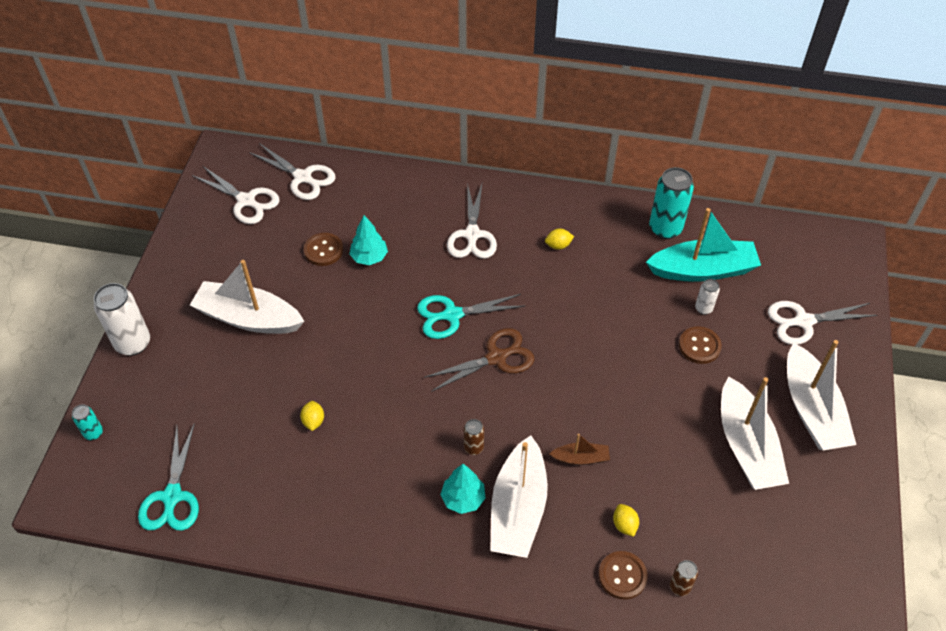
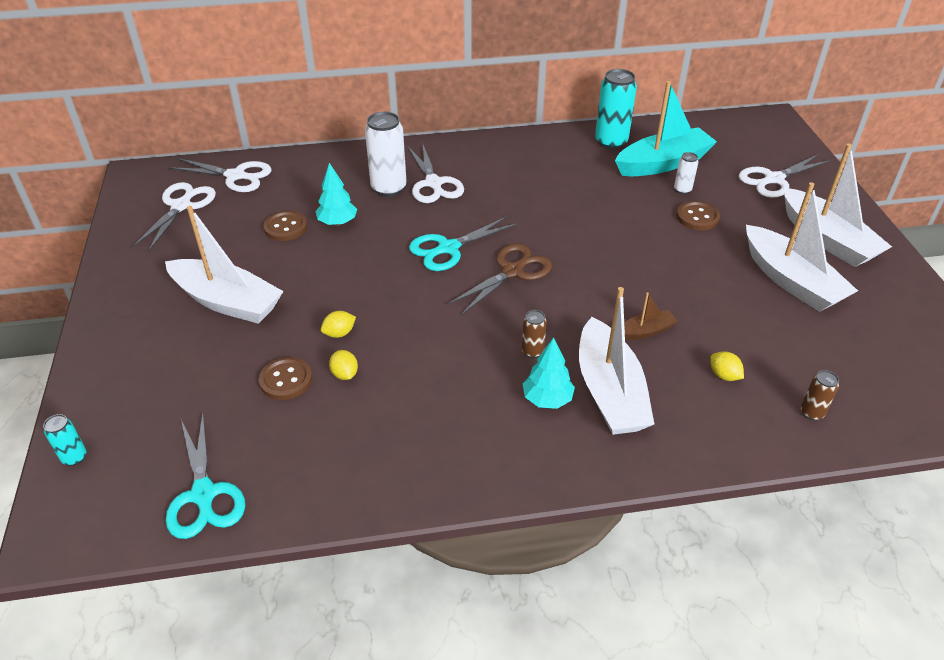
camera: 20 degrees left, 10 degrees down
(133, 343) = (95, 357): white can -> white can (388, 188)
(246, 201) = (181, 206): white scissors -> white scissors turned 90 degrees counterclockwise
(248, 318) = (227, 301): white boat -> white boat turned 150 degrees counterclockwise
(558, 245) = (521, 174): yellow lemon -> yellow lemon (339, 333)
(622, 576) = (751, 420): brown button -> brown button (286, 380)

